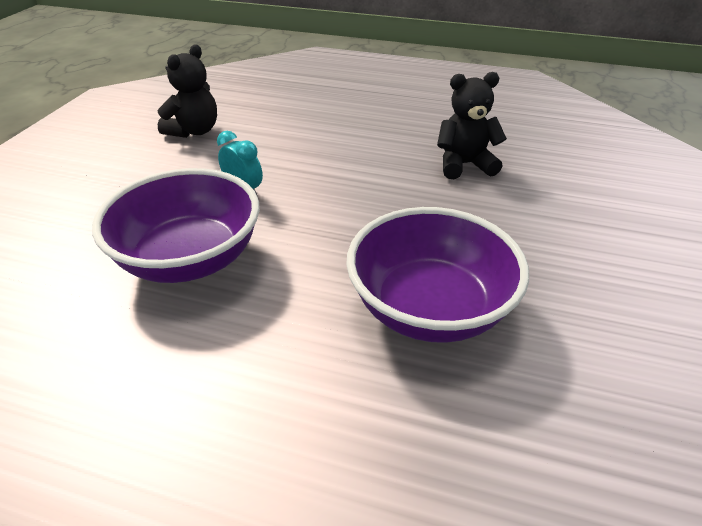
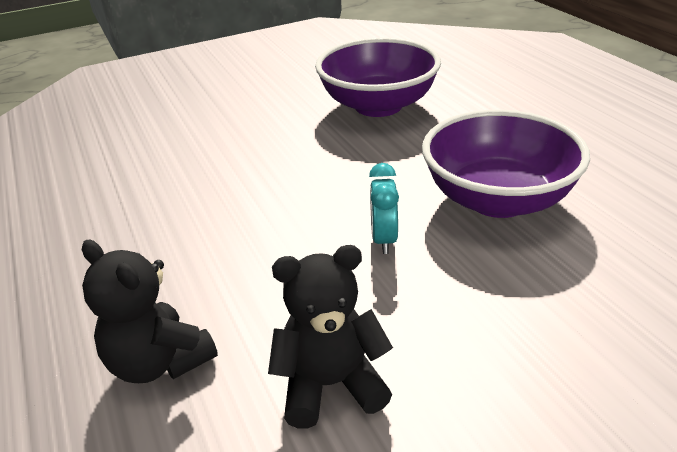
camera: 130 degrees left, 5 degrees down
(464, 165) = (177, 161): black teddy bear -> black teddy bear (159, 362)

